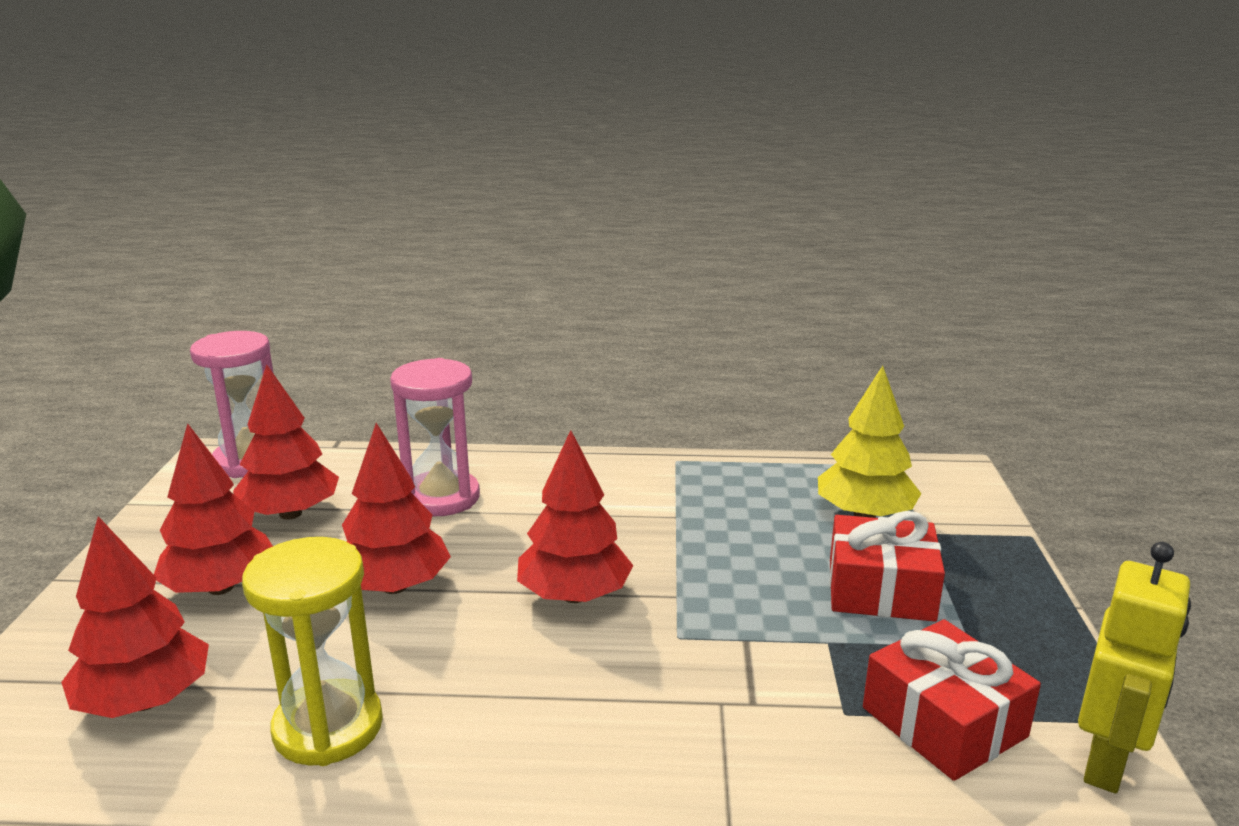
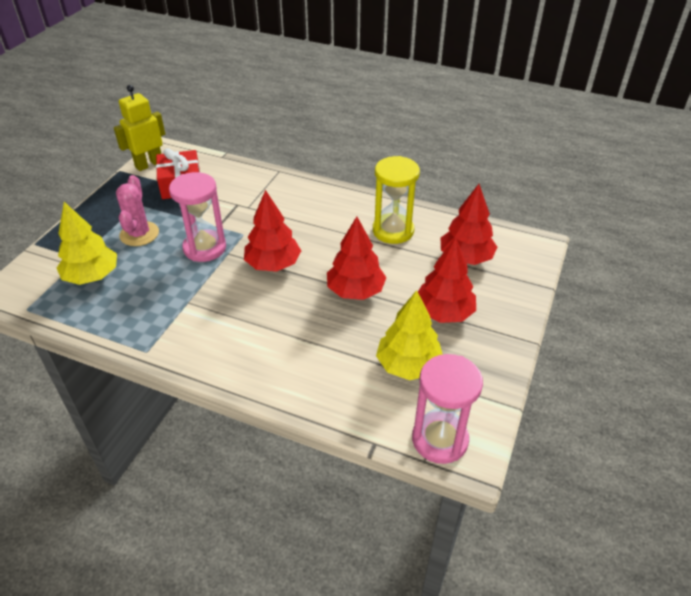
camera: 160 degrees left, 20 degrees up
(290, 513) = (408, 365): red tree -> yellow tree
(441, 498) = (312, 355): pink hourglass -> pink hourglass (204, 248)
(880, 590) = (139, 234): red gift -> pink cactus

